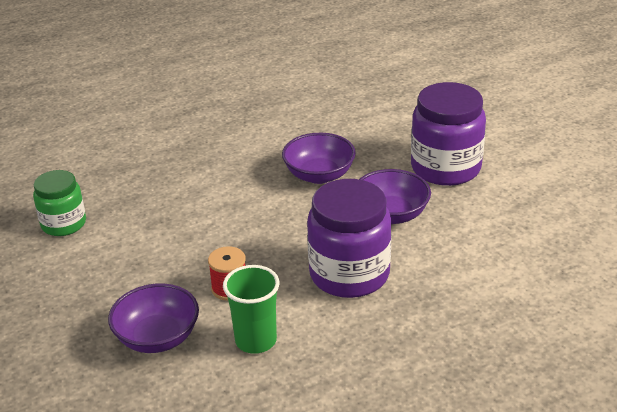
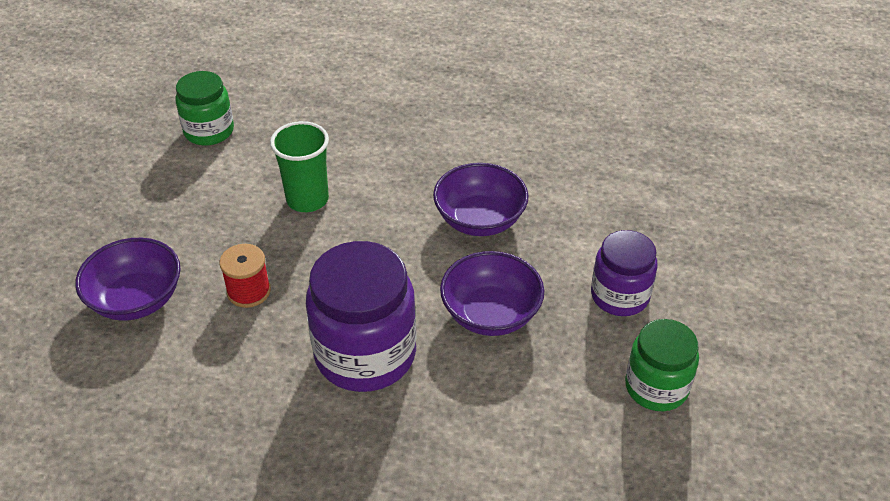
camera: 40 degrees right, 10 degrees up
(256, 341) = (201, 364): green cup -> green cup (307, 199)
(445, 168) = (619, 296): purple jar -> purple jar, size x0.61
(519, 196) = (656, 387): none -> green jar

